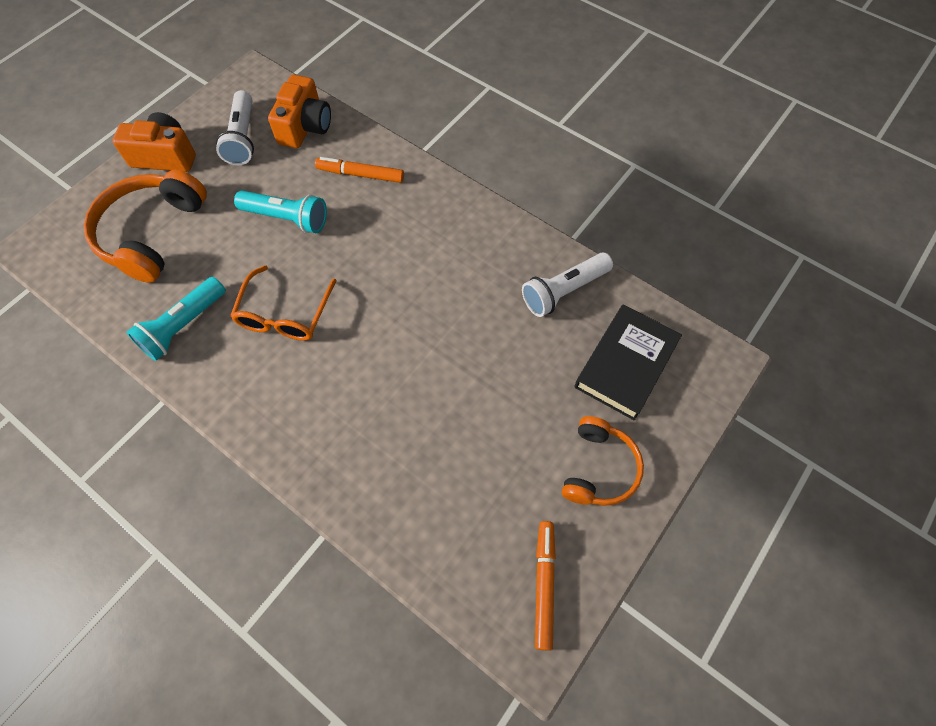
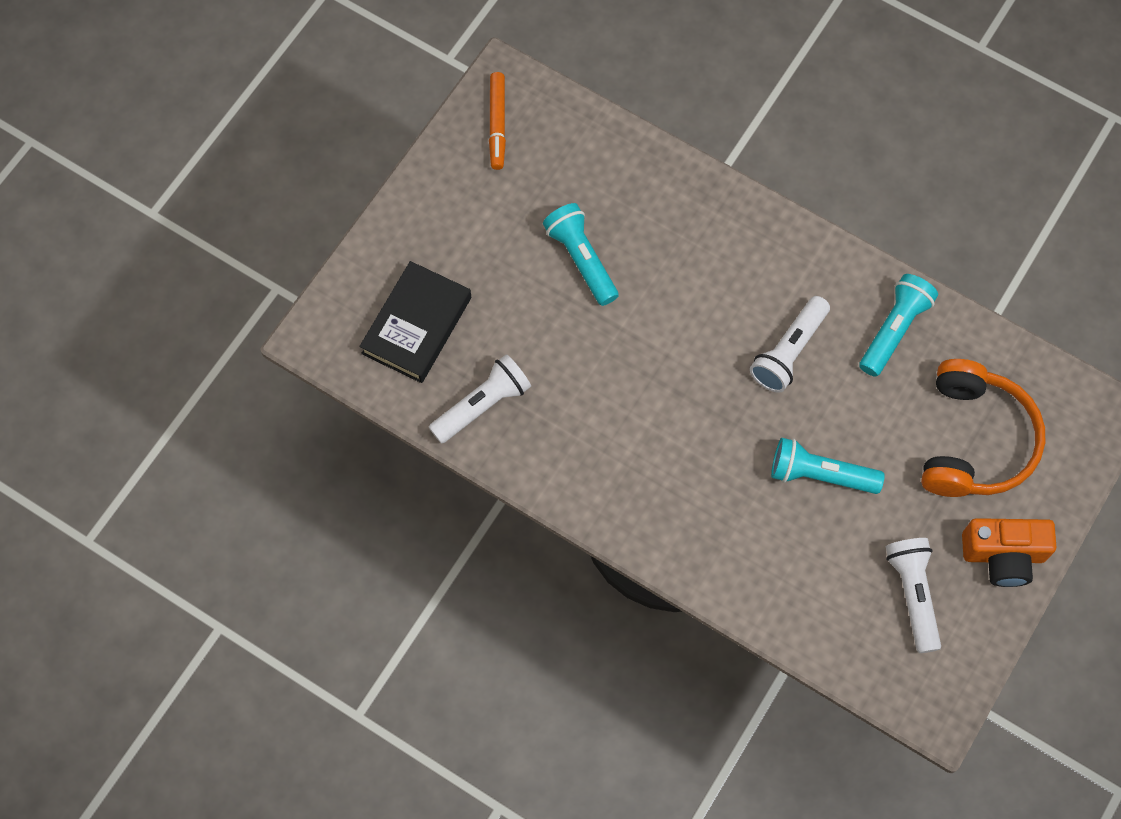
camera: 175 degrees right, 5 degrees up
(284, 315) = (789, 351): orange glasses -> white flashlight
(305, 127) = (835, 621): orange camera -> none
(360, 174) = (744, 548): orange marker -> none
(463, 416) = (581, 259): none -> turquoise flashlight
(599, 468) = (447, 222): orange headphones -> none

